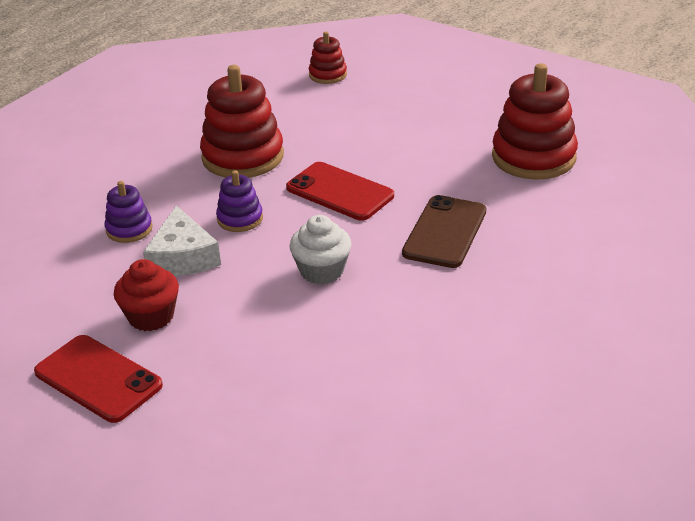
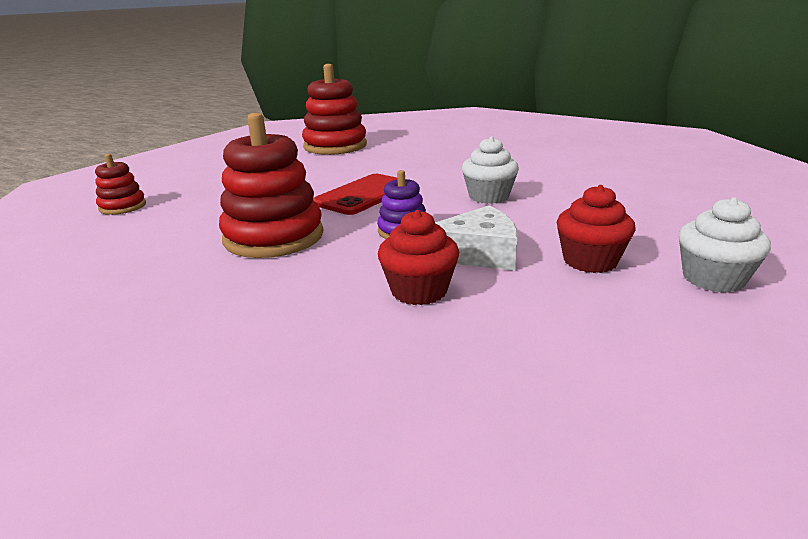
camera: 90 degrees left, 10 degrees down
(98, 379) = (713, 279): red phone -> white cupcake
(129, 229) = (419, 291): purple stacking toy -> red cupcake
(444, 232) = (430, 165): brown phone -> none

